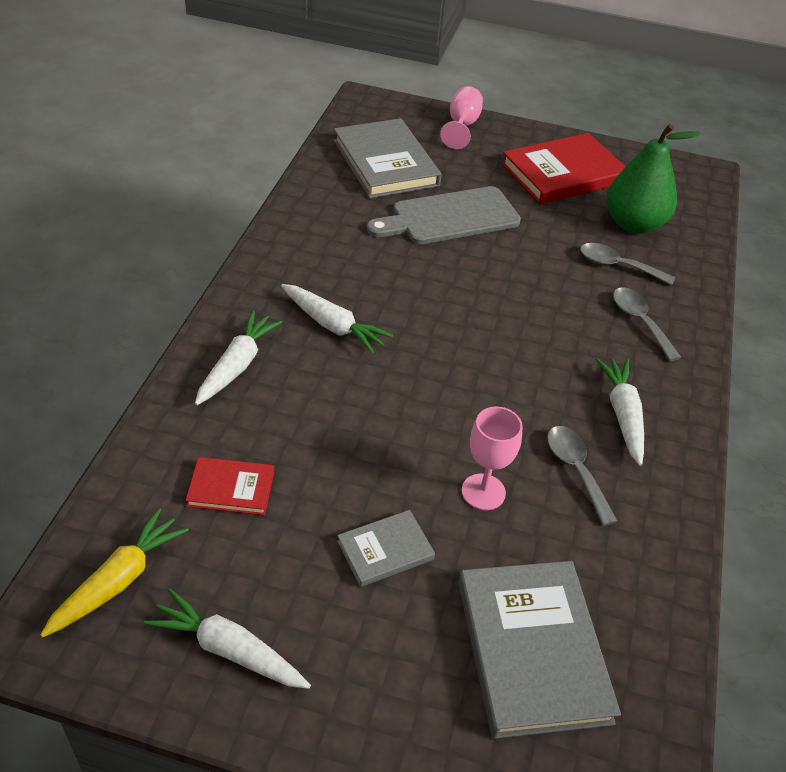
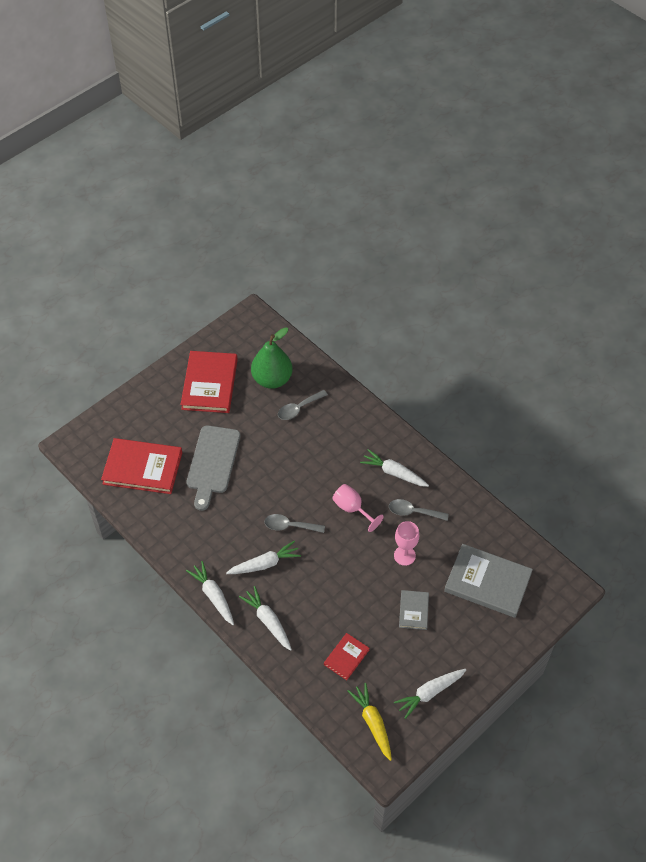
camera: 55 degrees left, 10 degrees up
(241, 292) = (213, 595): none -> white carrot
(385, 163) = (142, 468): grey book -> red book
(462, 126) = (131, 407): pink goblet -> pink goblet (352, 509)
(640, 322) = (342, 426): grey spoon -> grey spoon (290, 526)

